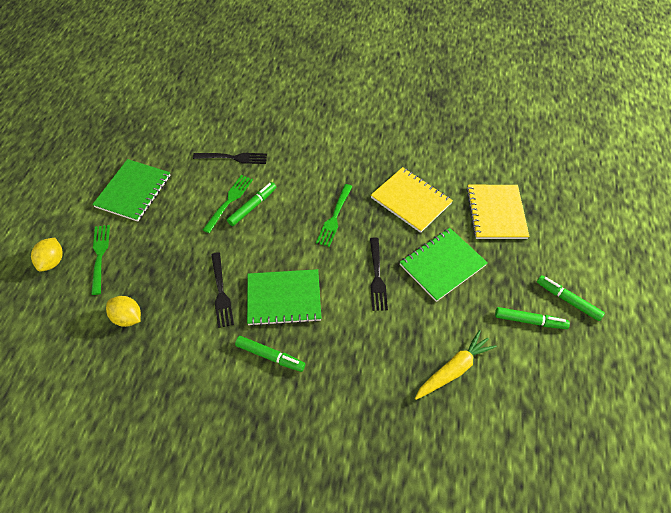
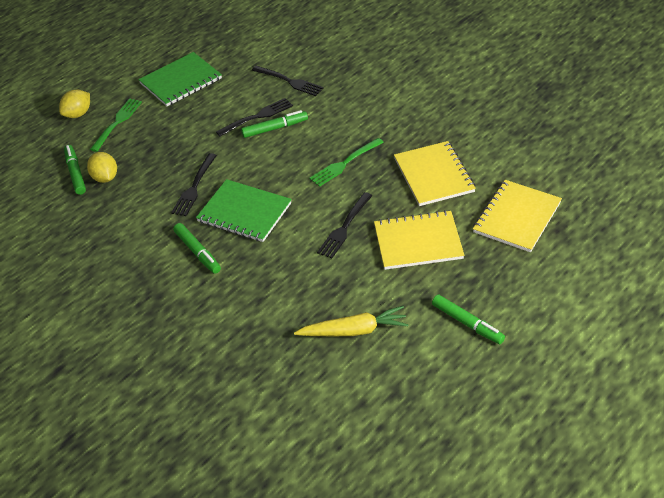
camera: 35 degrees right, 10 degrees down
(229, 201) = (257, 117): green fork -> black fork
(442, 265) = (418, 242): green notebook -> yellow notebook
(567, 300) = (525, 322): green marker -> green marker (75, 173)

